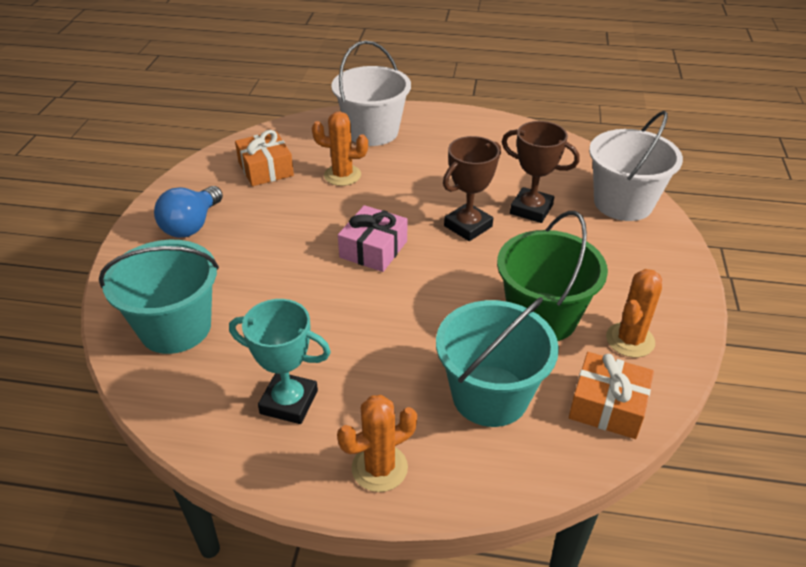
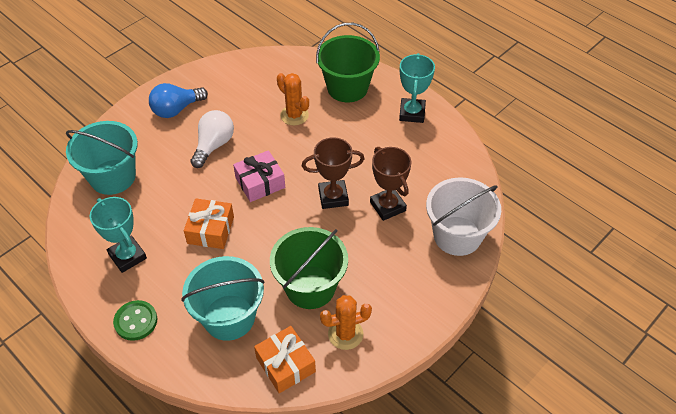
camera: 35 degrees right, 10 degrees up
(266, 169) = (253, 86): orange gift -> orange gift (210, 230)
(278, 239) = (214, 145): none -> white light bulb
(372, 132) = (347, 88): white bucket -> green bucket
(379, 468) = (136, 321): orange cactus -> green button
(461, 127) = (412, 113): none -> turquoise trophy

